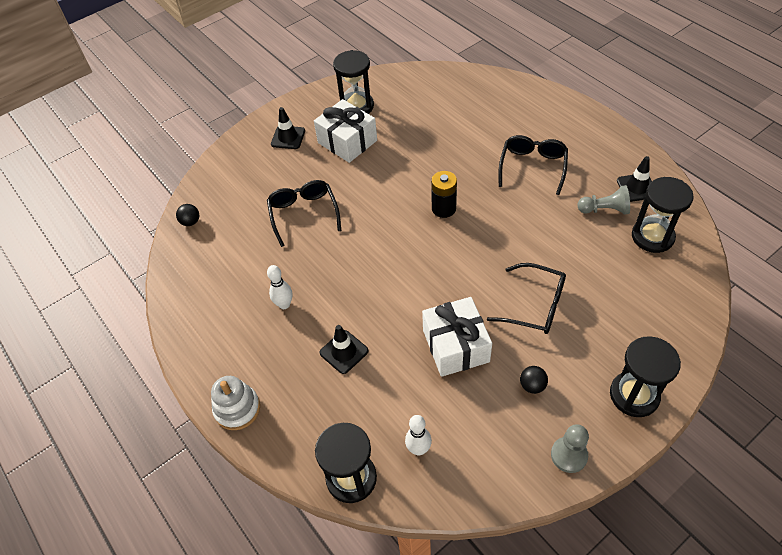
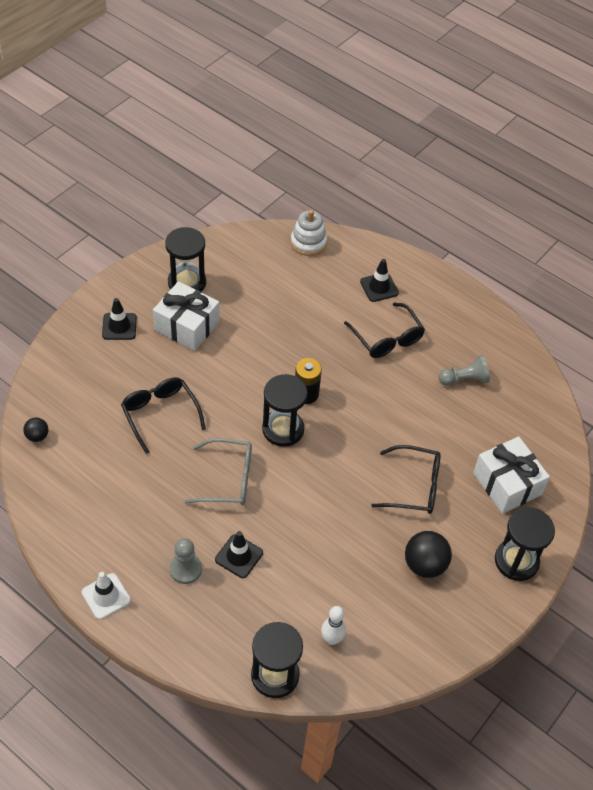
camera: 20 degrees left, 0 degrees up
(208, 373) = (106, 596): none -> white traffic cone
(237, 409) = (146, 627): white stacking toy -> white stacking toy (308, 242)
(284, 304) = (165, 515): white bowling pin -> none
(351, 278) = (228, 479): none -> grey glasses
(455, 346) = (346, 536): white gift -> white gift (507, 484)
(532, 167) = (387, 339): black glasses -> black glasses turned 150 degrees clockwise
(532, 385) = (424, 565): black ball -> black ball, size x1.79
(569, 455) = (467, 624): grey pawn -> grey pawn (185, 569)
(636, 187) = (491, 353): black traffic cone -> black traffic cone (379, 287)
(652, 237) = (513, 403): black hourglass -> black hourglass (283, 429)

